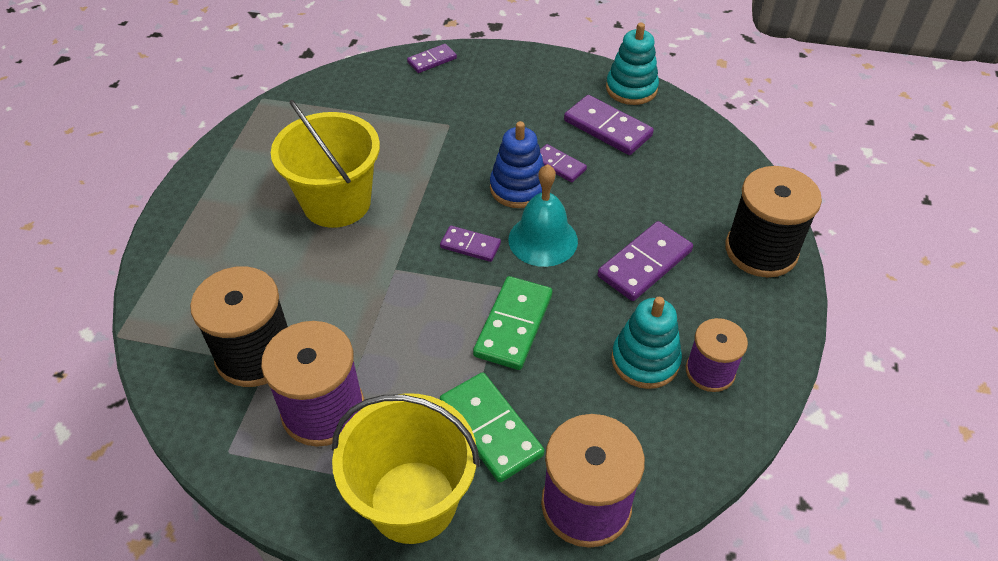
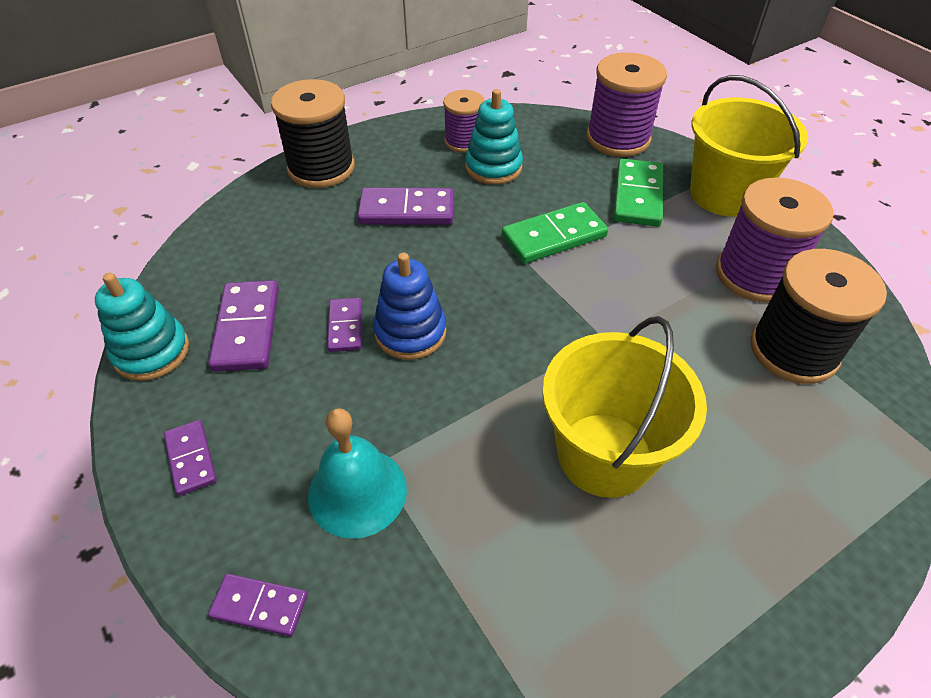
camera: 135 degrees left, 0 degrees up
(470, 246) = (518, 312): purple domino -> purple domino (191, 459)
(543, 240) = (453, 275): turquoise bell -> turquoise bell (357, 491)

